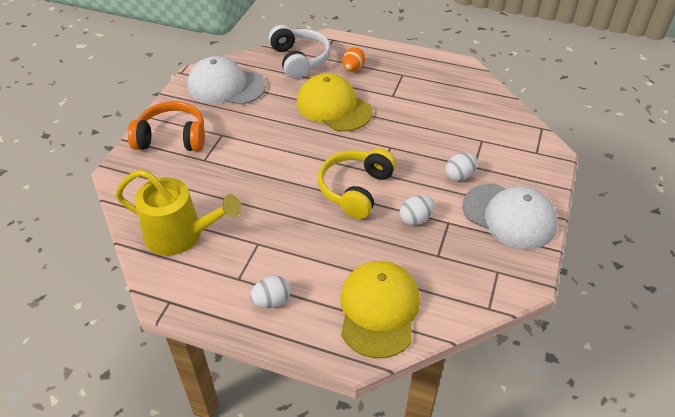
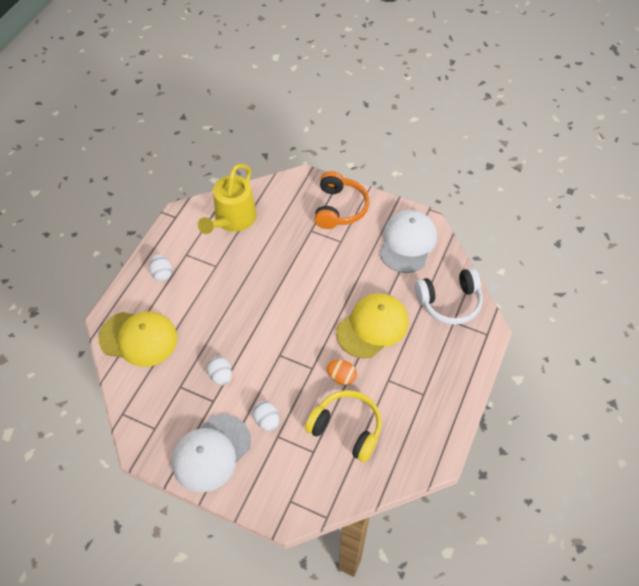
camera: 95 degrees right, 10 degrees up
(353, 69) = (433, 348): orange egg -> orange egg (341, 377)
(355, 189) = (261, 335): yellow headphones -> yellow headphones (346, 428)

